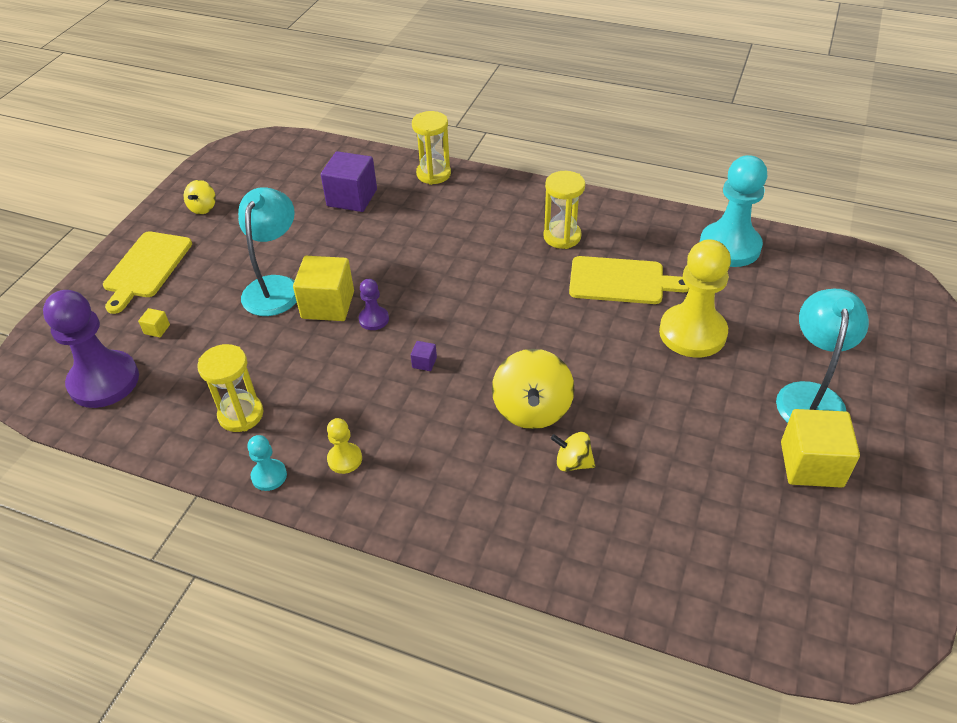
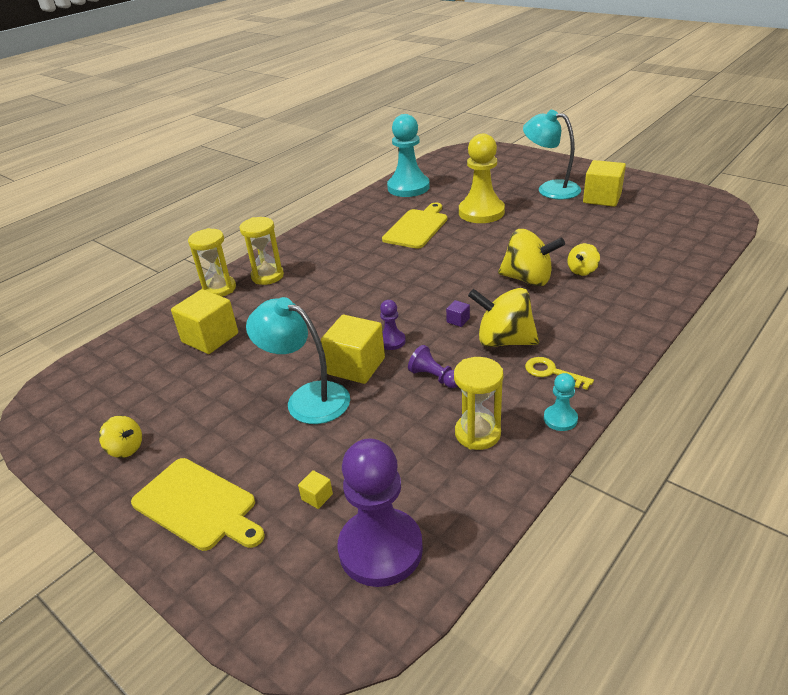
camera: 70 degrees left, 10 degrees down
(320, 365) = (434, 377): none -> purple pawn
(345, 459) = (552, 372): yellow pawn -> yellow key
(352, 198) = (210, 338): purple cube -> yellow cube
(394, 408) = (504, 341): none -> yellow spinning top
(562, 237) = (352, 242): yellow hourglass -> yellow hourglass (267, 276)

